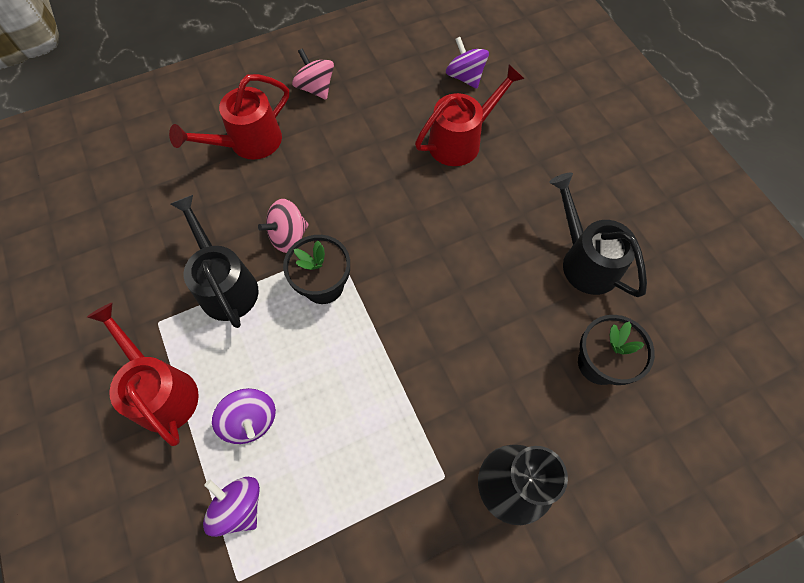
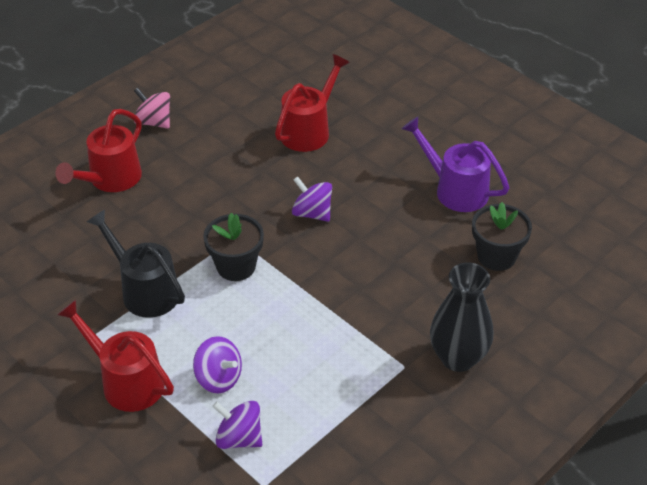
camera: 20 degrees left, 20 degrees down
(288, 236) = (185, 240): pink spinning top -> none
(465, 77) = (290, 81): purple spinning top -> purple spinning top (312, 213)
(584, 260) = (454, 189): black watering can -> purple watering can

